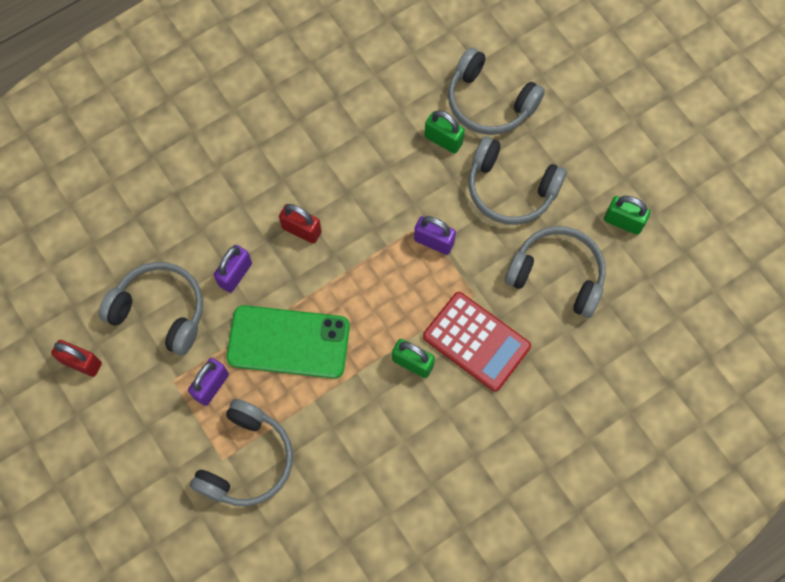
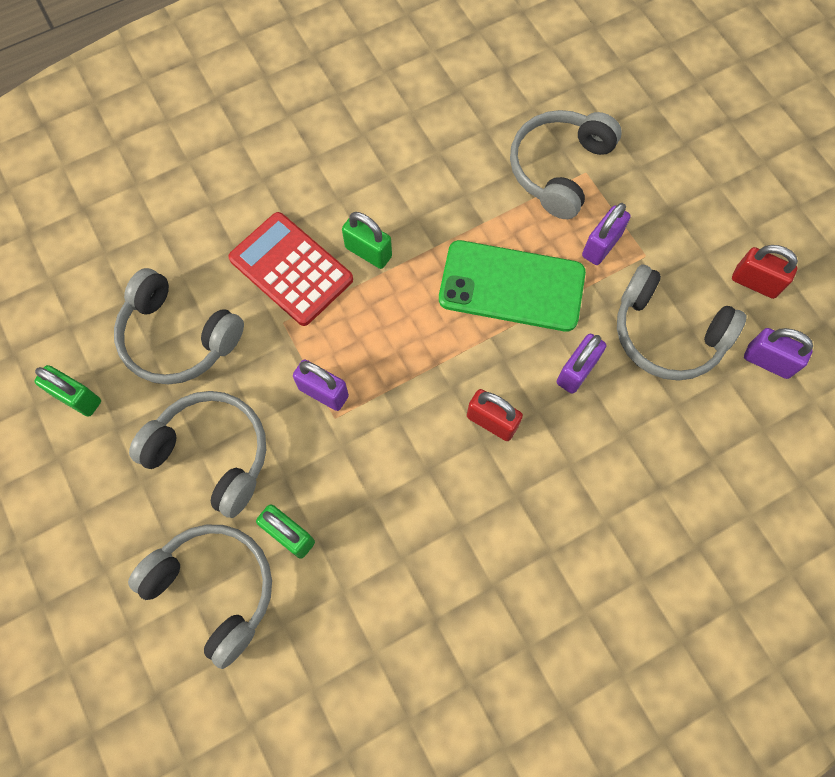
camera: 175 degrees left, 0 degrees up
(81, 295) = (768, 361): none -> purple padlock

